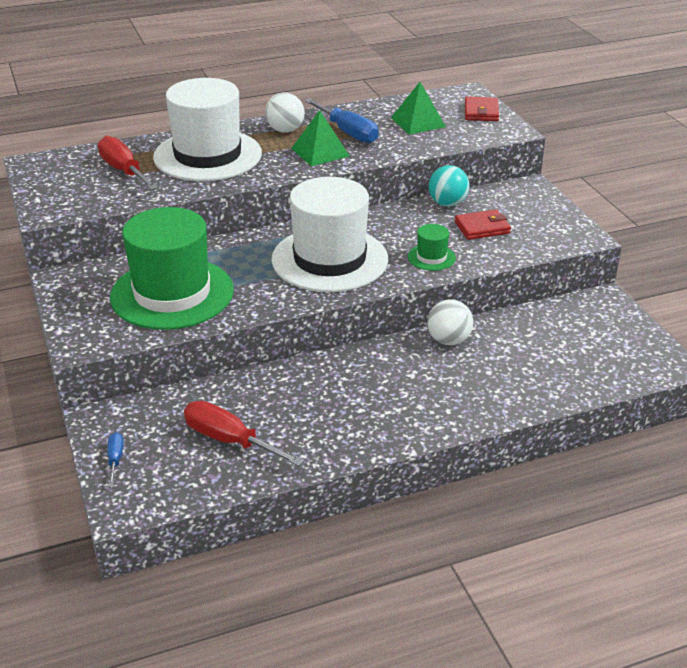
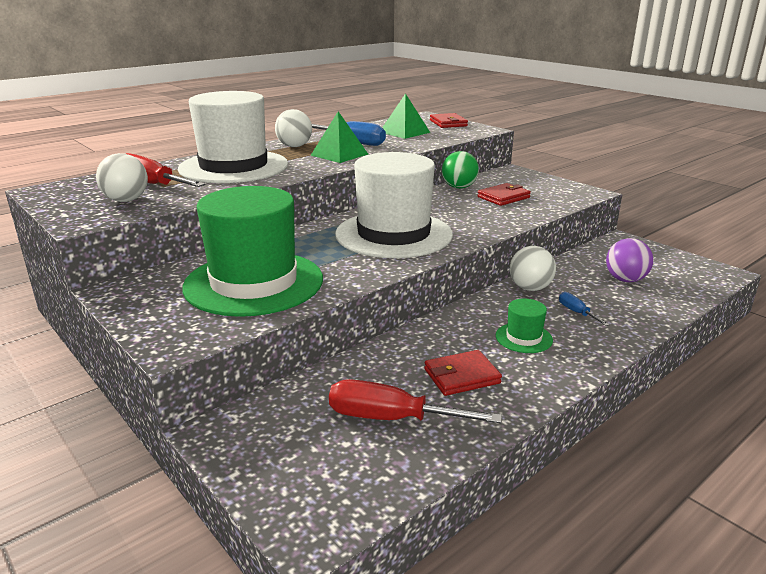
camera: 20 degrees left, 10 degrees down
(92, 190) = (126, 200): none -> white ball
(115, 459) = (265, 473): blue screwdriver -> blue screwdriver (576, 312)
(311, 417) = (461, 376): none -> red wallet
(431, 257) = (483, 220): green hat -> green hat (523, 338)
(447, 203) = (459, 187): turquoise ball -> green ball
(555, 351) = (625, 280): none -> purple ball

